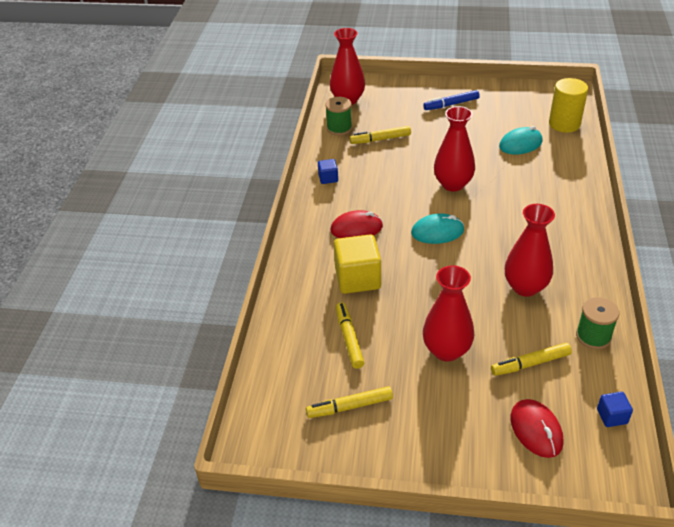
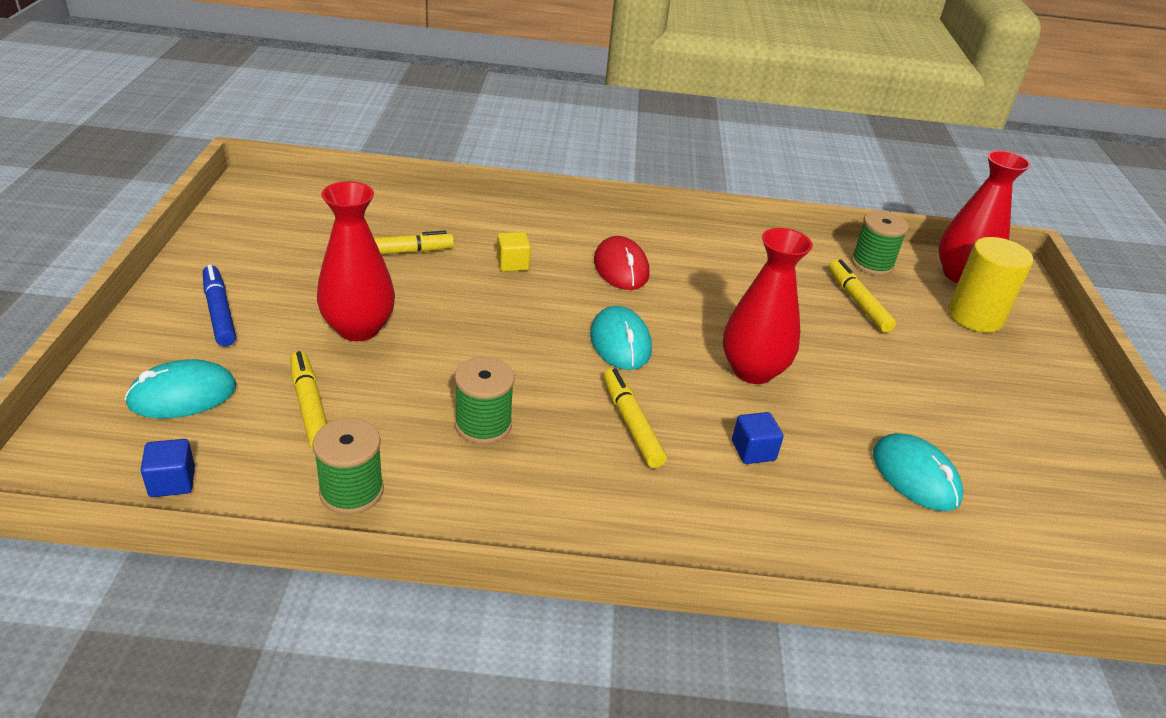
camera: 80 degrees right, 5 degrees down
(328, 178) = (735, 249): blue cube -> blue cube (753, 451)
(350, 407) = (284, 248): yellow marker -> yellow marker (631, 424)
(357, 278) = (512, 264): yellow cube -> yellow cube, size x0.50
(451, 104) = (1013, 393): blue marker -> blue marker (219, 312)
(525, 287) = (483, 425): red vase -> green spool
(536, 430) = (182, 395): red mouse -> turquoise mouse
(564, 124) = (1030, 563): yellow cylinder -> yellow cylinder (975, 316)

